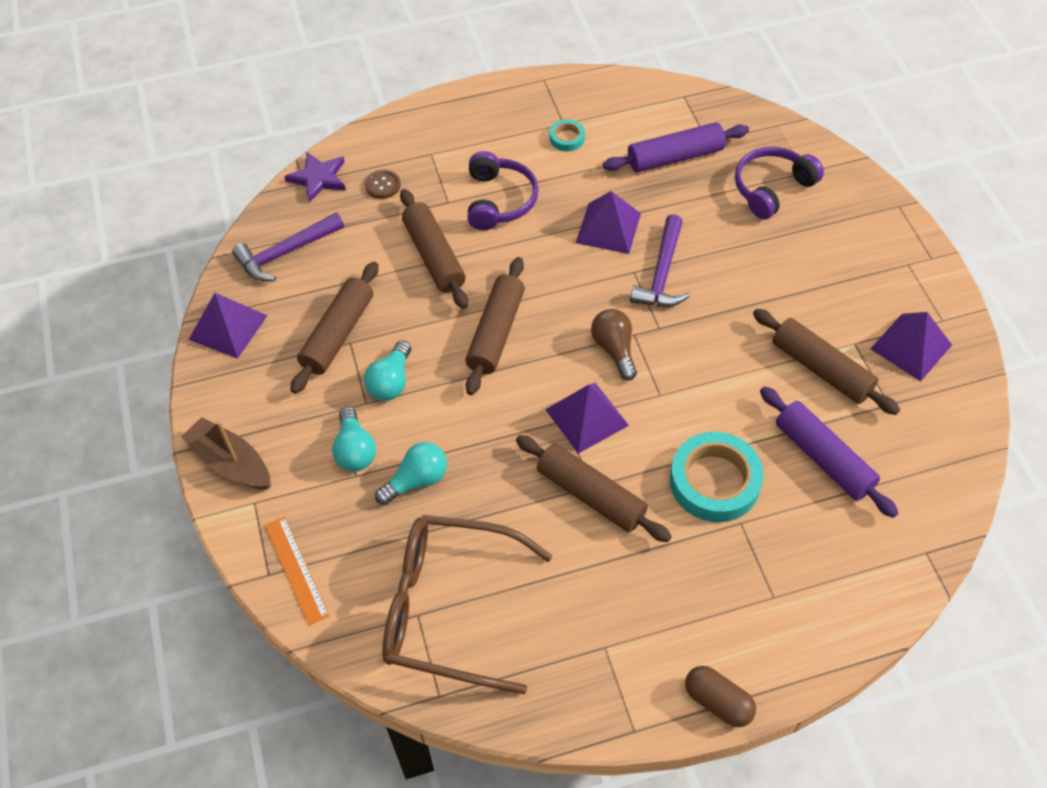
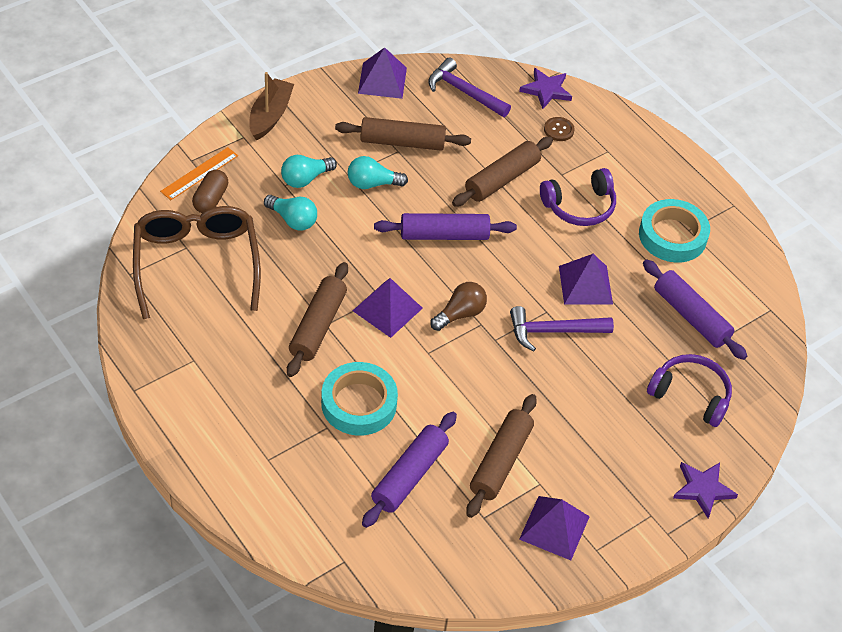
camera: 65 degrees right, 5 degrees down
(495, 332) = (444, 235): brown rolling pin -> purple rolling pin
(567, 138) = (672, 236): turquoise tape -> turquoise tape, size x2.09
(718, 701) = (170, 437): brown capsule -> brown capsule (211, 199)
(885, 215) = (703, 489): none -> purple star

